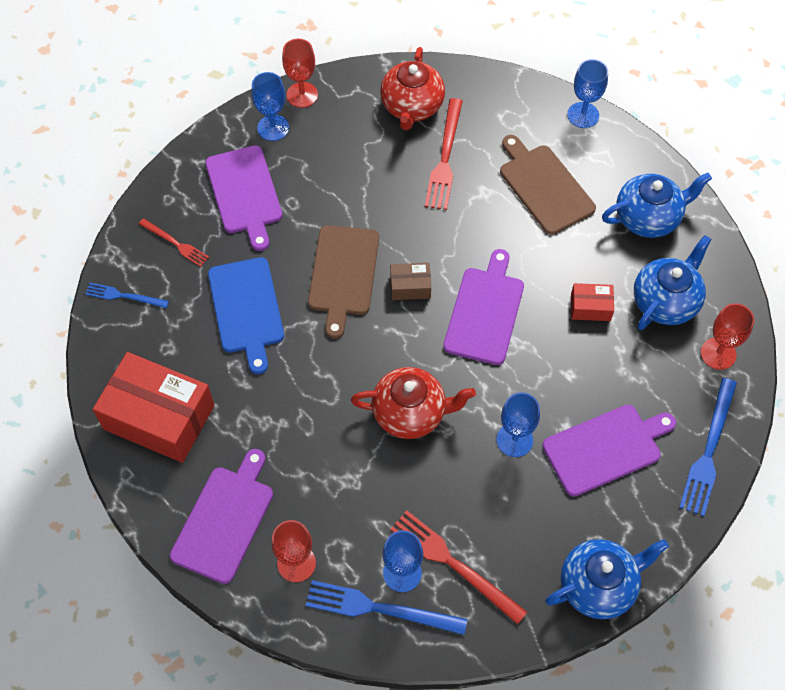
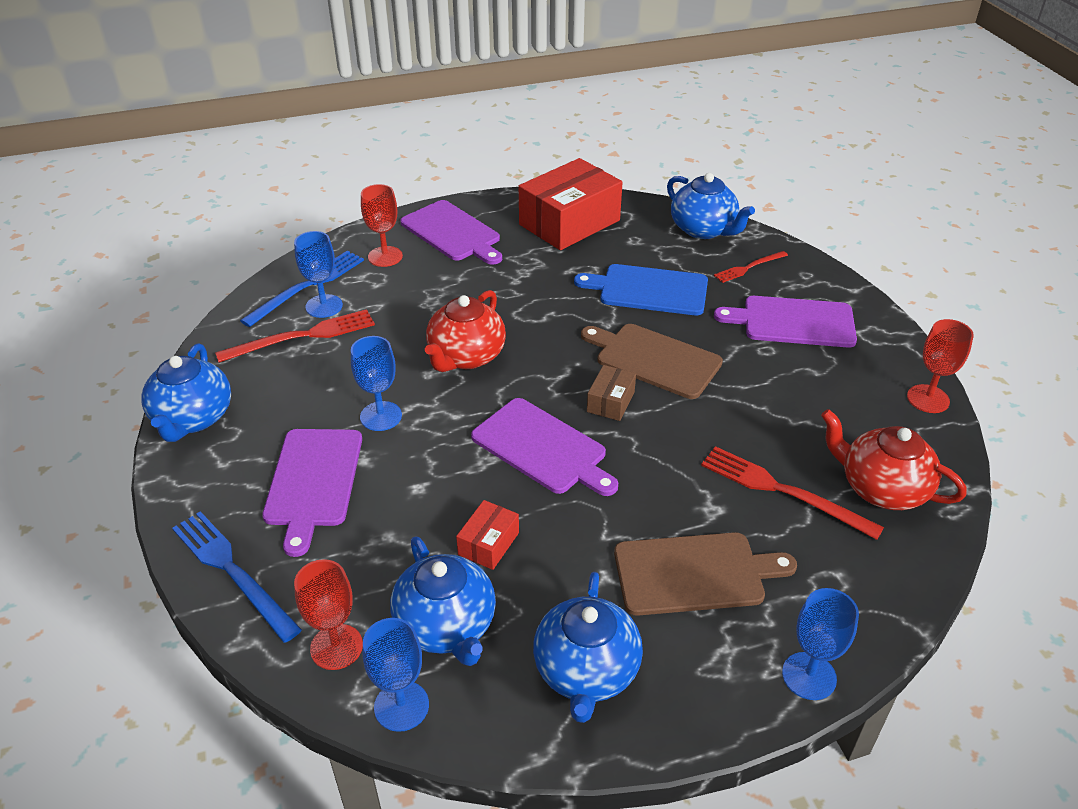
camera: 115 degrees right, 20 degrees down
(124, 296) = (703, 229): blue fork -> blue teapot
(273, 128) = (881, 363): blue goblet -> blue goblet (401, 706)

